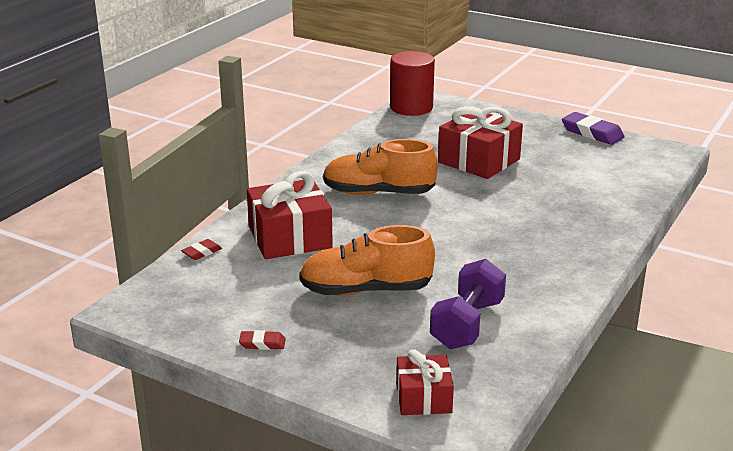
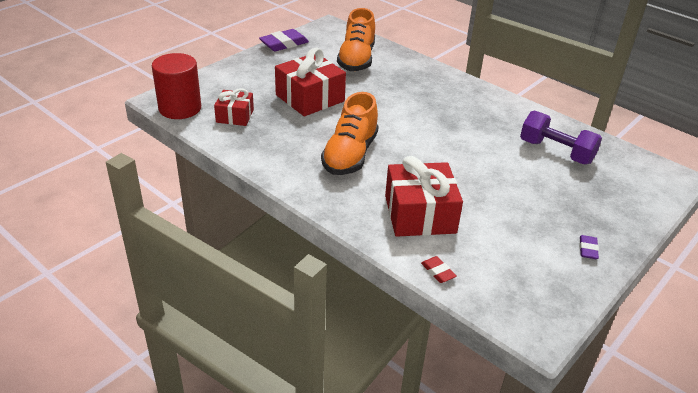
camera: 80 degrees left, 10 degrees up
(262, 343) = (588, 249): red eraser -> purple eraser
(366, 290) = (510, 187): orange shoe -> orange shoe (356, 59)
(423, 398) = (643, 185): red gift -> red gift (235, 116)

